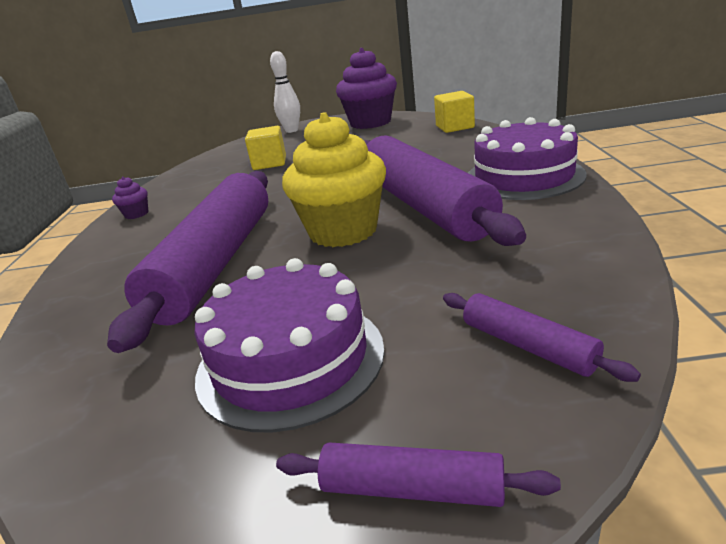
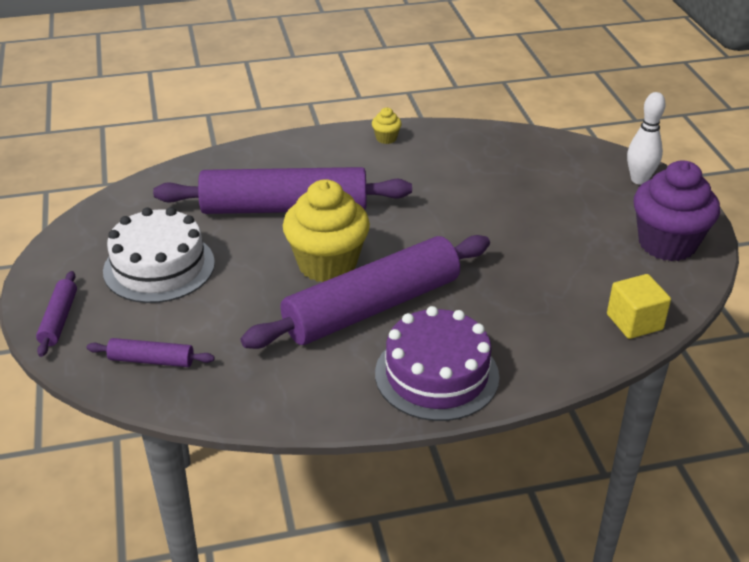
camera: 75 degrees right, 10 degrees up
(136, 214) = (386, 138): purple cupcake -> yellow cupcake
(269, 163) = (511, 187): yellow cube -> none
(290, 360) = (159, 267): purple cake -> white cake
(528, 346) = (151, 360): purple rolling pin -> purple rolling pin turned 60 degrees clockwise

